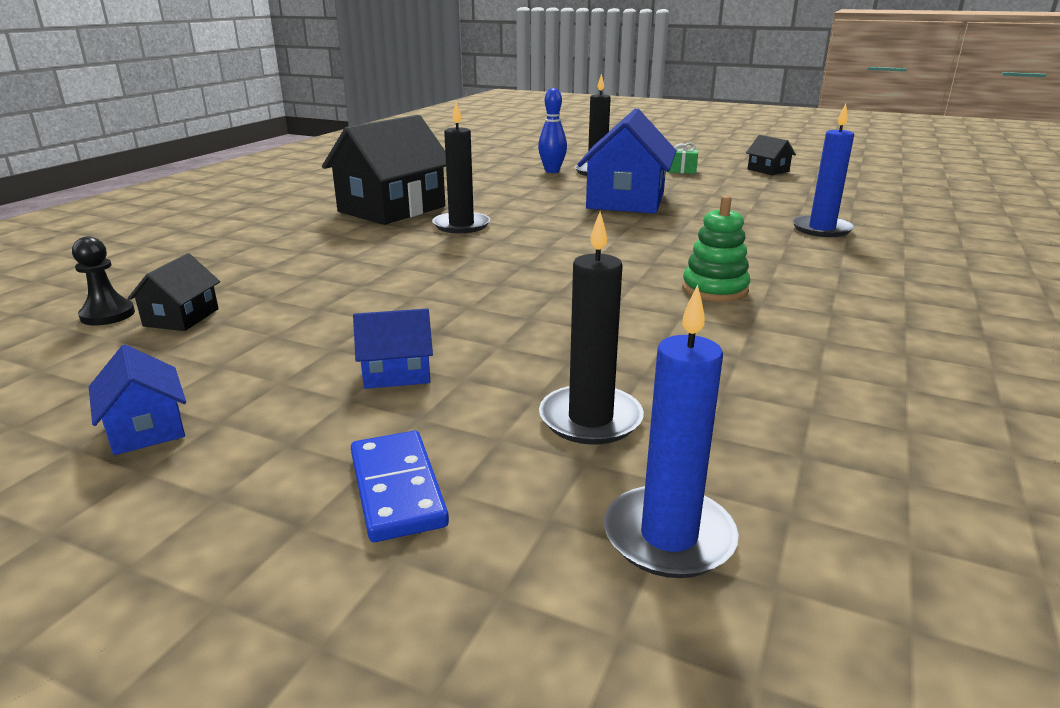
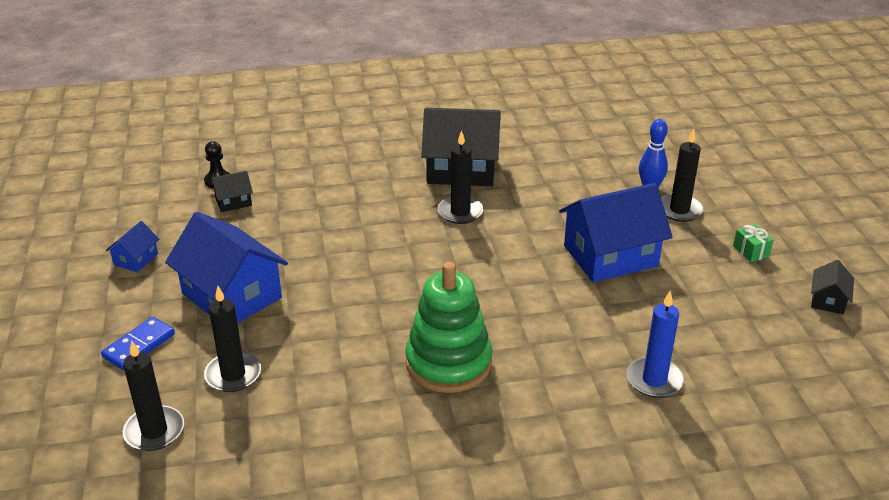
camera: 55 degrees right, 10 degrees up
(397, 373) = (231, 296): blue house -> blue house, size x2.19
(669, 536) = (154, 431): blue candle -> black candle
(714, 289) = (448, 363): green stacking toy -> green stacking toy, size x1.74

